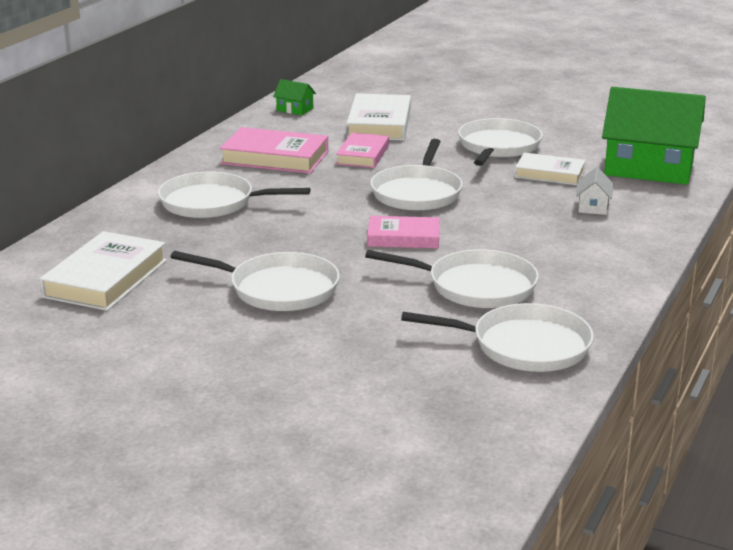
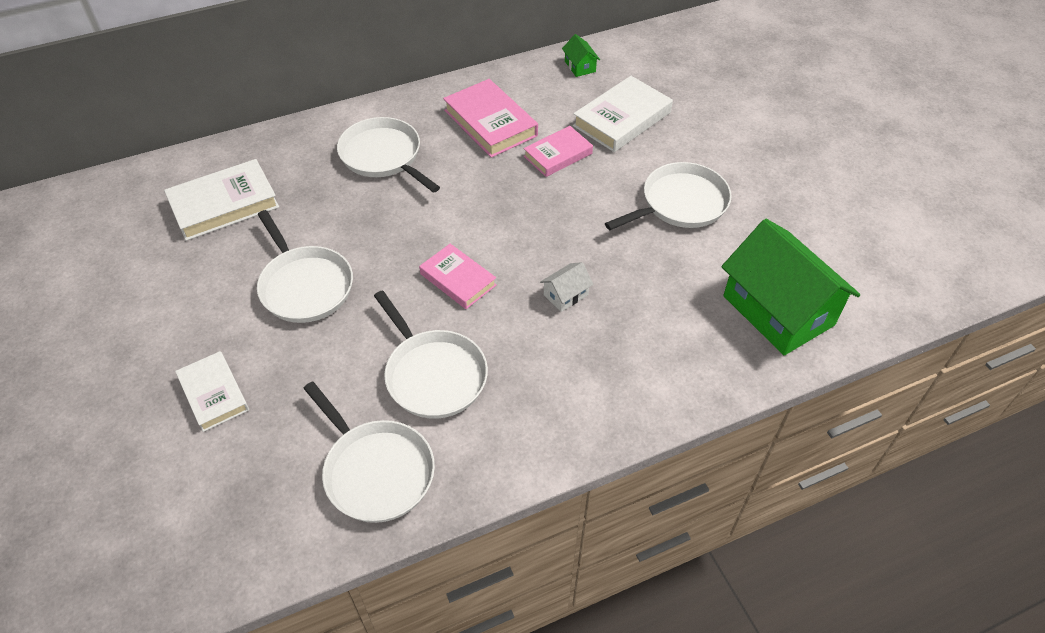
camera: 40 degrees right, 25 degrees up
(417, 193) = (538, 228): white pan -> none
(549, 174) = (677, 266): white book -> white book (214, 394)
(593, 206) = (656, 333): white house -> white house (565, 295)

